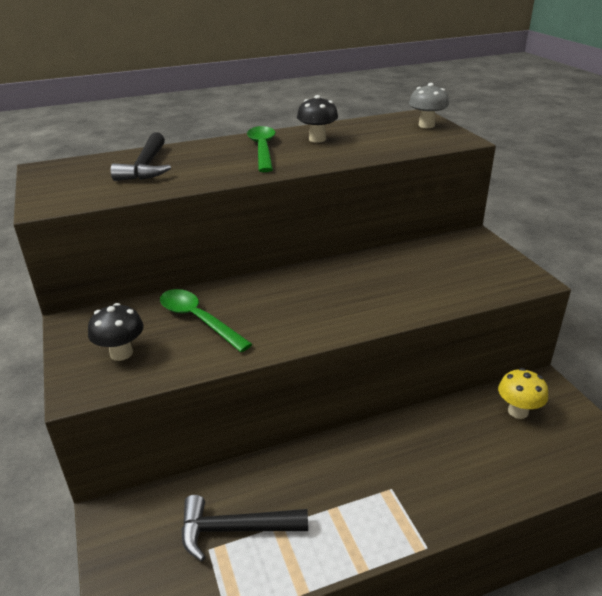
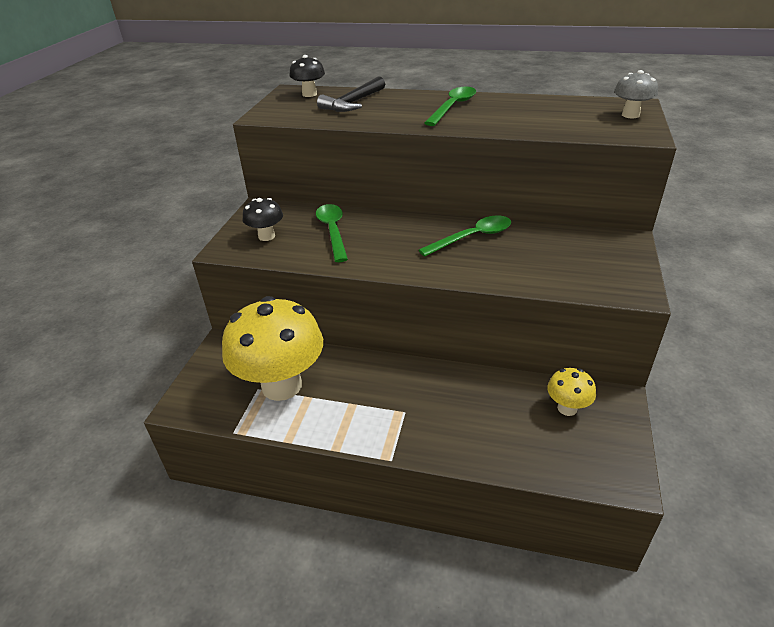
camera: 35 degrees right, 5 degrees up
(235, 530) = (282, 385): black hammer -> yellow mushroom
(317, 139) = (509, 108): black mushroom -> black mushroom (309, 94)
(349, 277) = (473, 237): none -> green spoon

